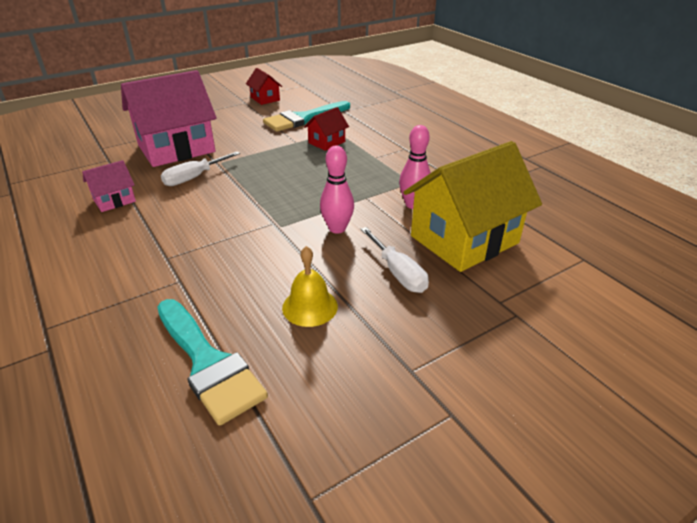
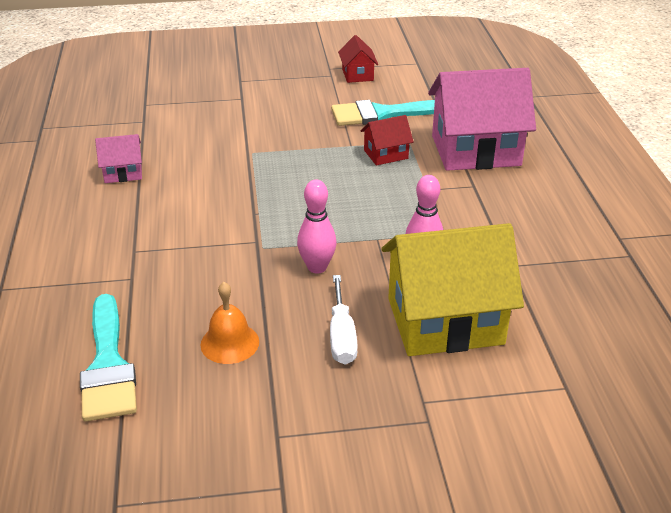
camera: 25 degrees right, 0 degrees up
(176, 149) = (217, 123): pink house -> pink house (475, 151)
(194, 178) = (213, 165): white screwdriver -> none
(310, 307) = (229, 343): yellow bell -> orange bell

